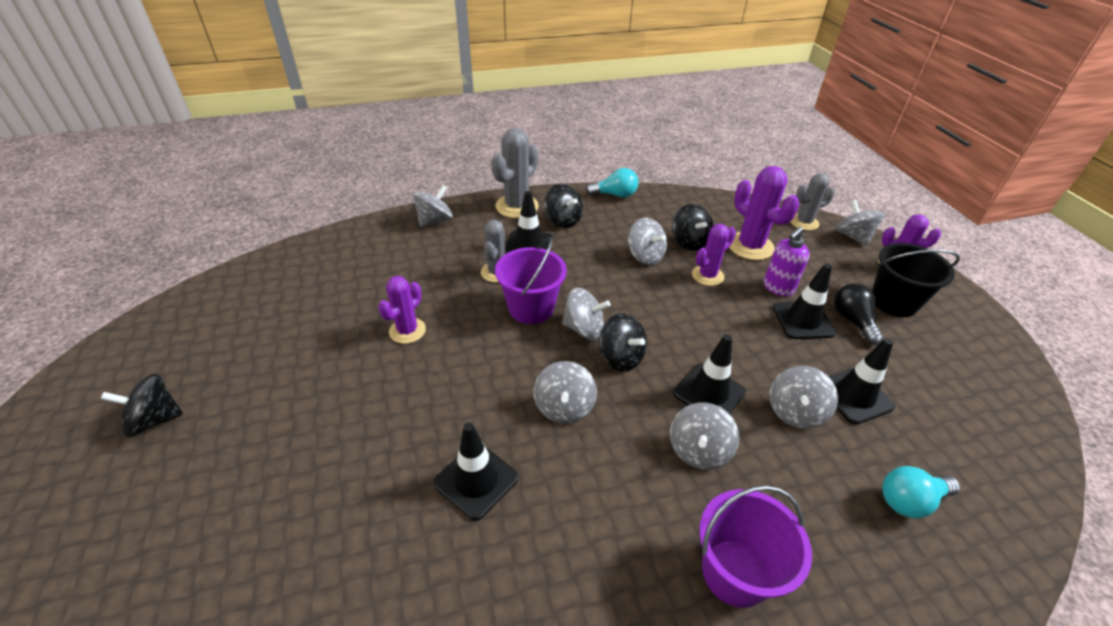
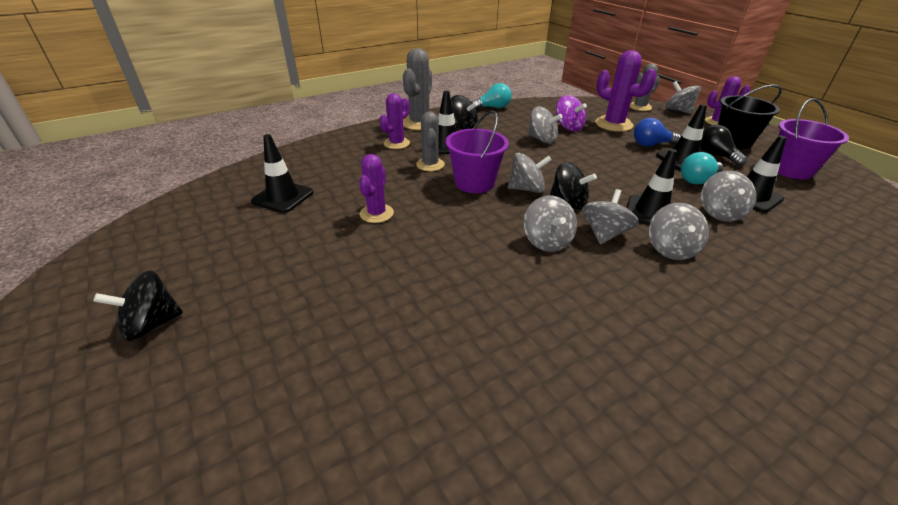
camera: 15 degrees left, 5 degrees down
(435, 220) = (355, 139): grey spinning top -> grey spinning top (604, 234)
(476, 480) = (507, 305): black traffic cone -> black traffic cone (283, 197)
(689, 241) = (568, 127): black spinning top -> purple spinning top
(707, 275) = (596, 144): purple cactus -> purple cactus (396, 143)
(735, 572) = (759, 321): purple bucket -> purple bucket (791, 170)
(778, 288) = (651, 144): purple soap dispenser -> blue light bulb
(910, 500) = (837, 250): turquoise light bulb -> turquoise light bulb (697, 180)

